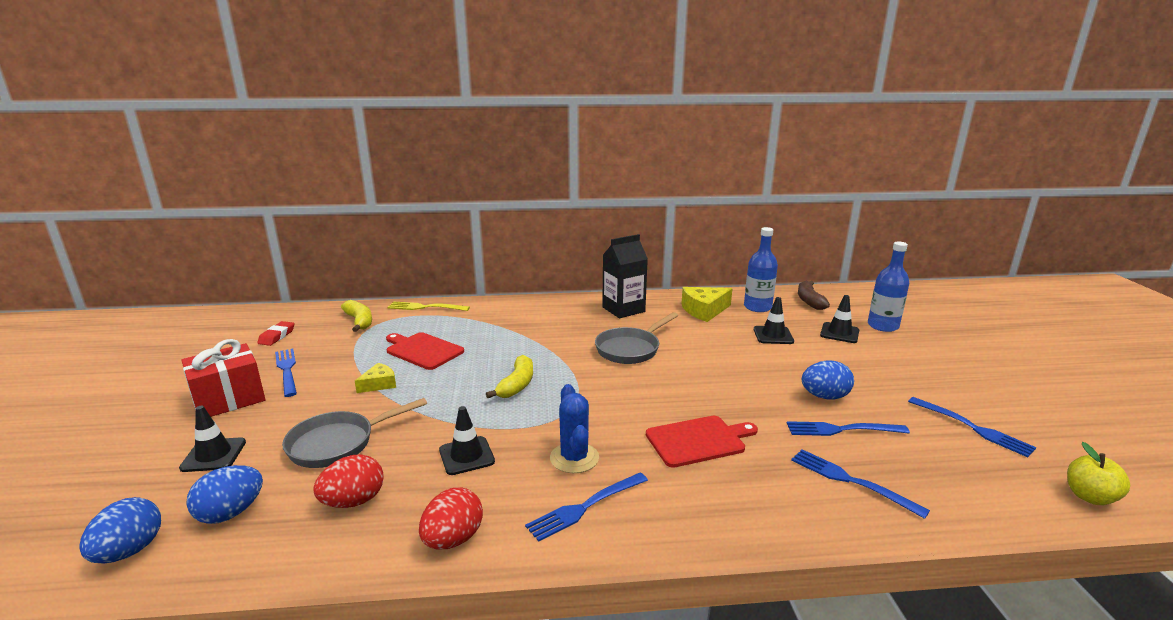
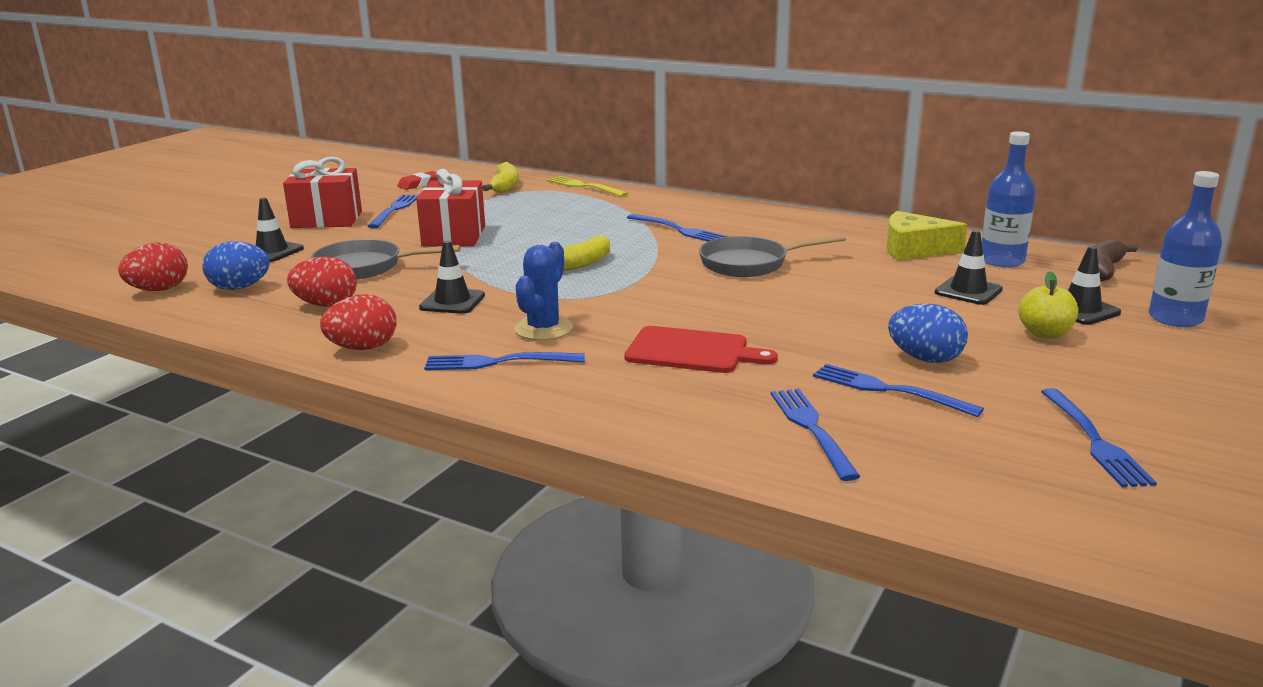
camera: 35 degrees right, 0 degrees up
(130, 551) = (159, 290): blue egg -> red egg
(379, 384) = (454, 236): yellow cheese -> red gift
(423, 350) = (529, 220): red cutting board -> none
(546, 331) = (678, 230): none -> blue fork
(623, 309) = (805, 228): black carton -> none
(1089, 497) = (1138, 545): yellow apple -> yellow apple (1044, 334)

